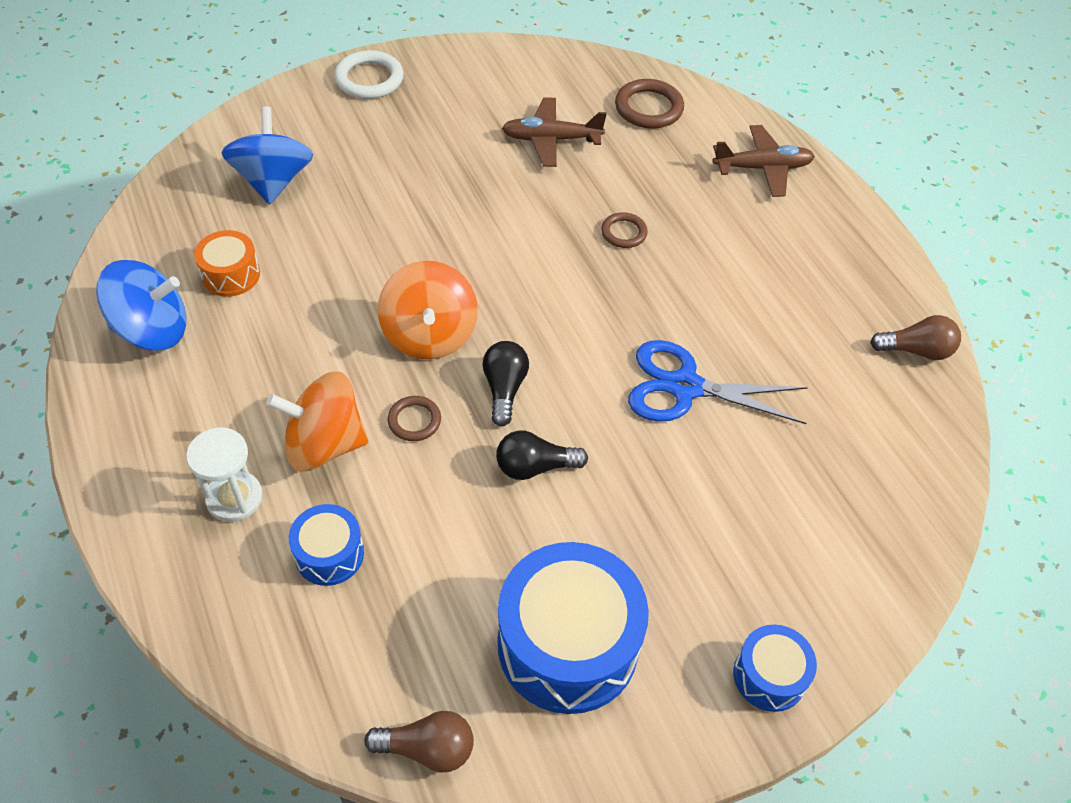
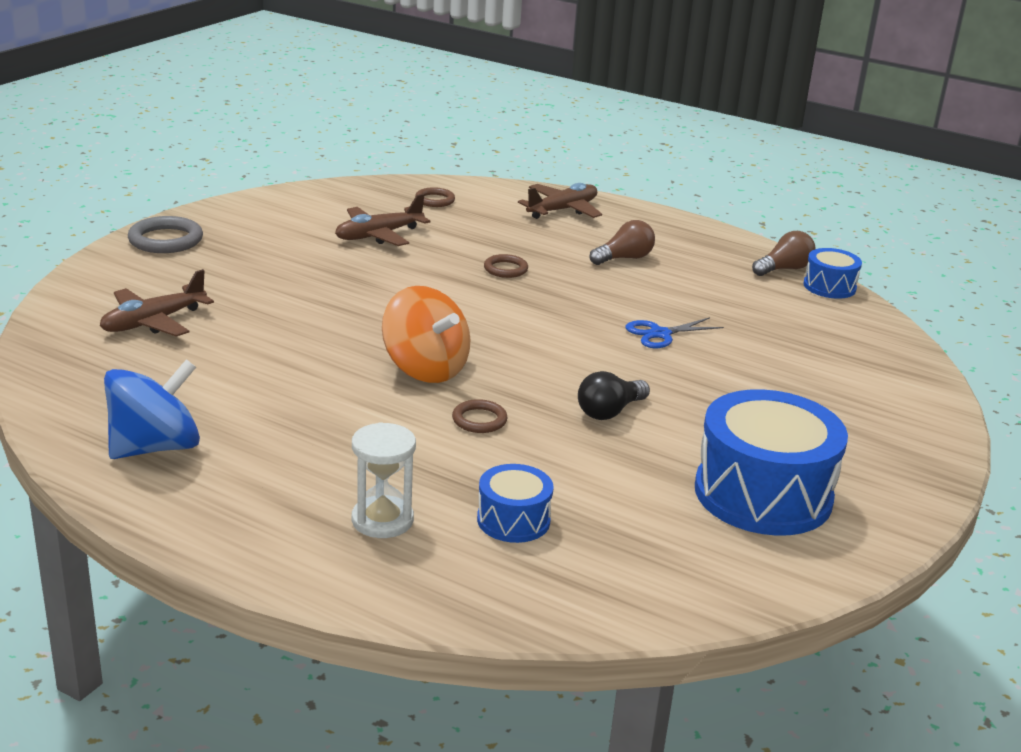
camera: 35 degrees left, 25 degrees down
(231, 275) = (189, 389): orange drum -> none
(273, 181) = (153, 322): blue spinning top -> brown plane
(324, 444) = (420, 460): orange spinning top -> none
(369, 79) = (165, 240): white ring -> grey ring
(427, 748) = (742, 593): brown light bulb -> brown light bulb (624, 258)
(504, 389) = (528, 378): black light bulb -> none
(648, 108) = (435, 200): brown ring -> brown ring, size x0.61
(685, 387) = (660, 334): blue scissors -> blue scissors, size x0.59
(769, 676) = (911, 454): blue drum -> blue drum (829, 287)

